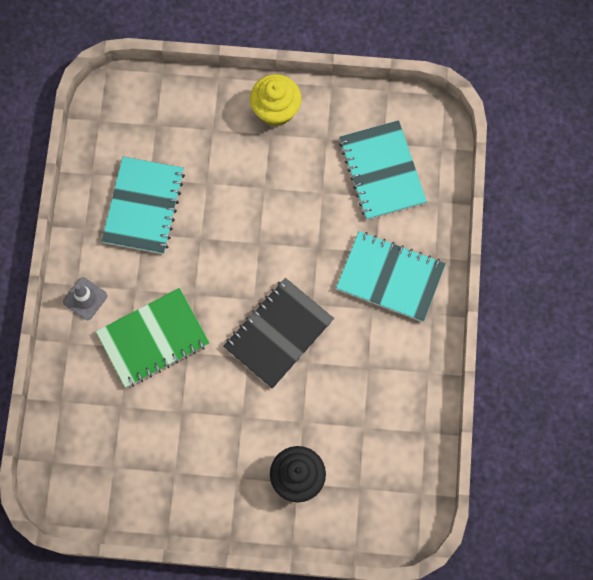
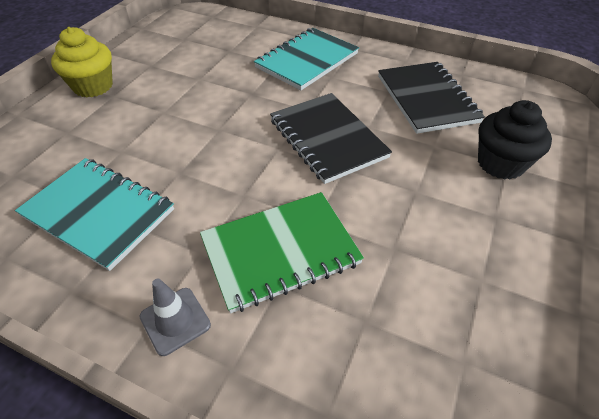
camera: 70 degrees left, 25 degrees down
(153, 339) = (280, 251): green notebook -> green notebook turned 75 degrees clockwise
(367, 404) = (427, 99): none -> black notebook
(381, 171) = (208, 45): turquoise notebook -> none

